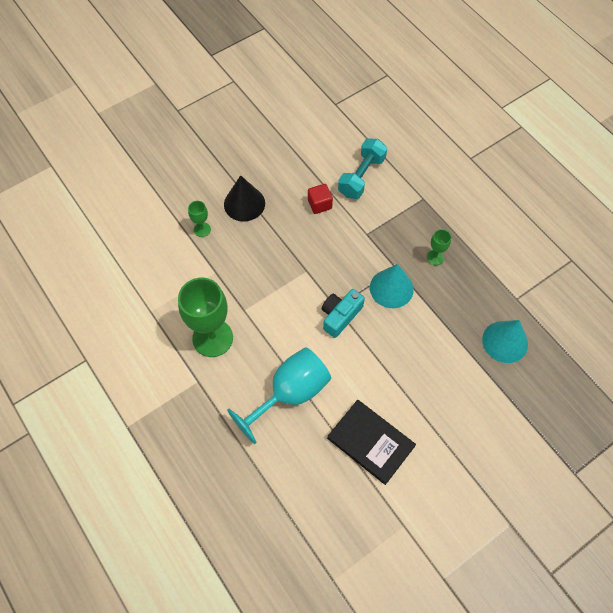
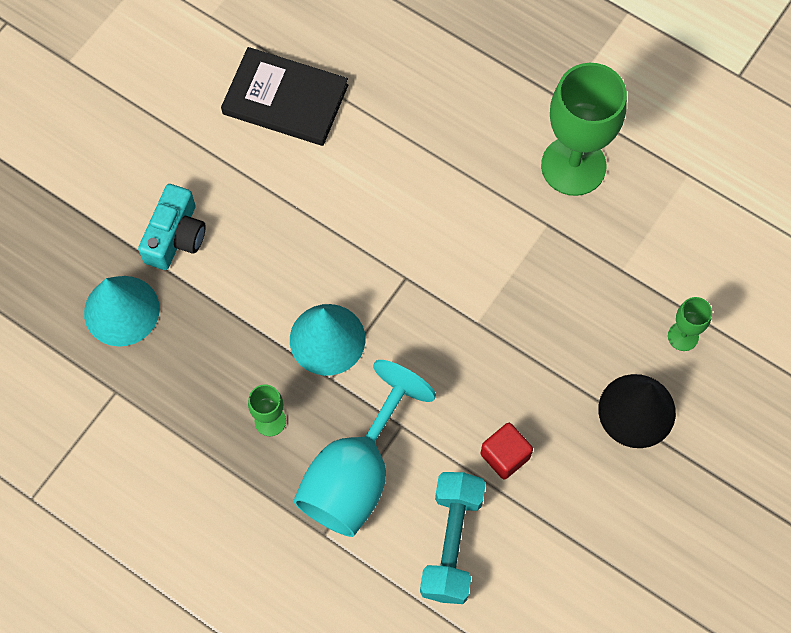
camera: 160 degrees right, 5 degrees up
(290, 393) = (423, 126): turquoise goblet -> turquoise goblet (355, 475)
(340, 316) = (393, 265): turquoise camera -> turquoise camera (175, 236)

